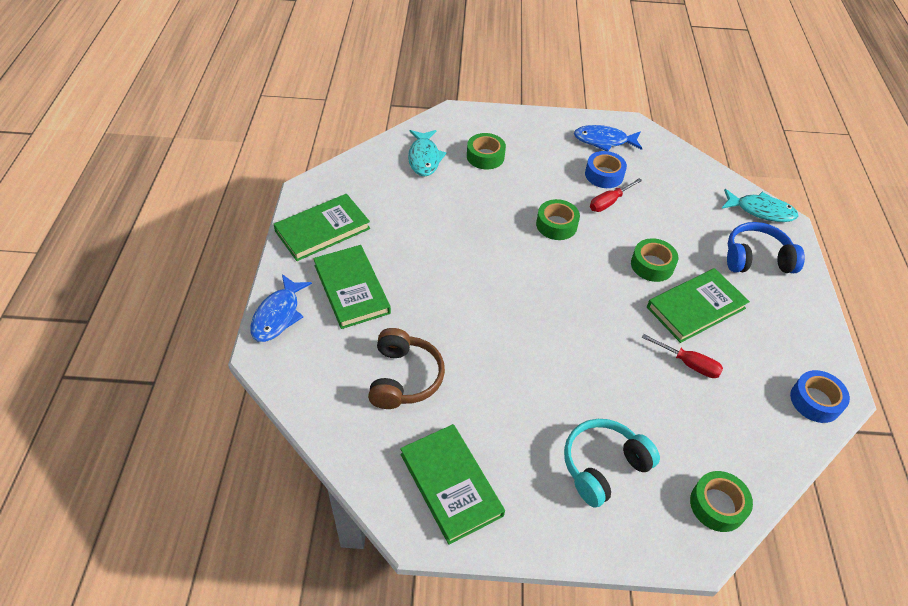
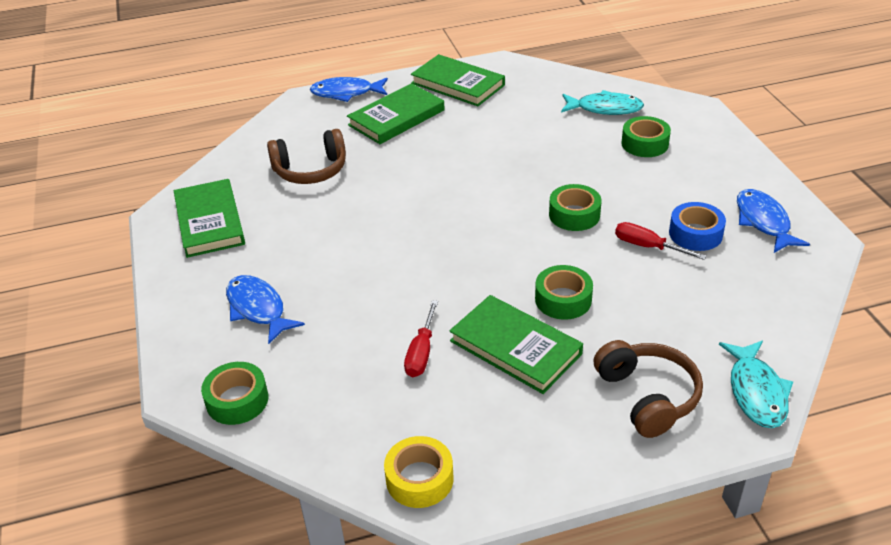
camera: 75 degrees right, 10 degrees down
(424, 158) = (605, 109): turquoise fish -> turquoise fish turned 150 degrees counterclockwise
(450, 484) = (209, 222): green book -> green book turned 60 degrees counterclockwise
(603, 466) = (258, 309): turquoise headphones -> blue fish
(756, 259) = (647, 396): blue headphones -> brown headphones
(815, 401) = (419, 479): blue tape -> yellow tape

